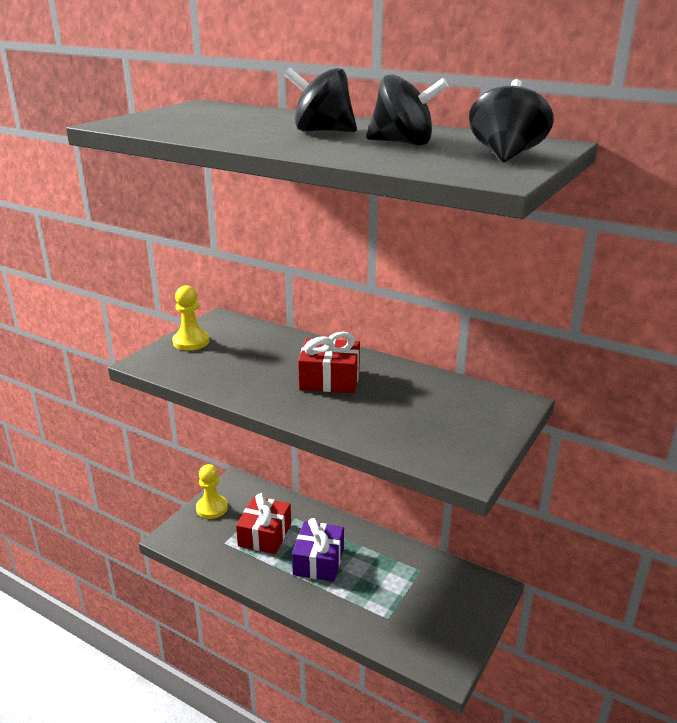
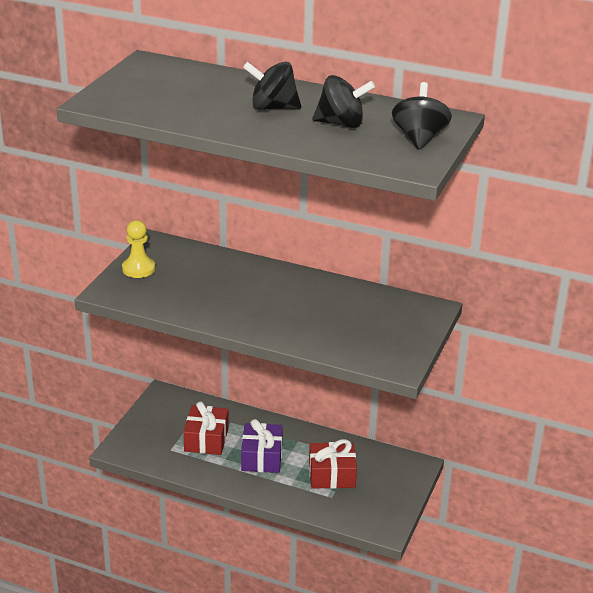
camera: 10 degrees left, 5 degrees up
(212, 508) = (148, 420): yellow pawn -> none
(329, 379) = (274, 297): red gift -> red gift (332, 475)

